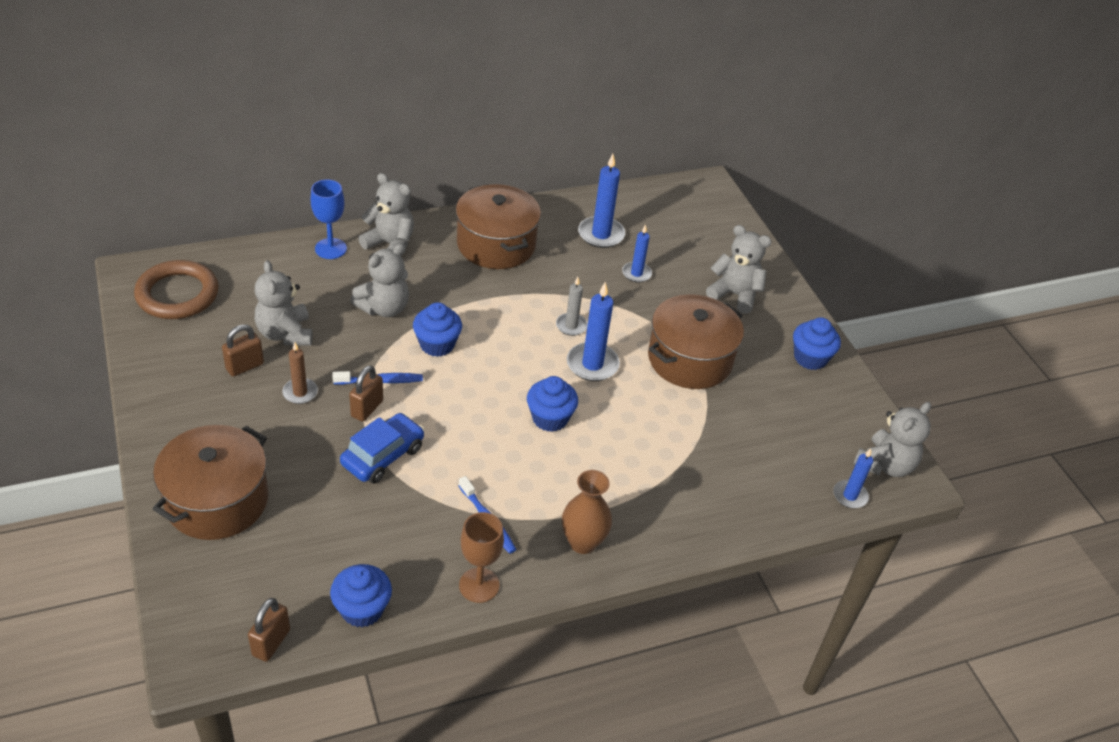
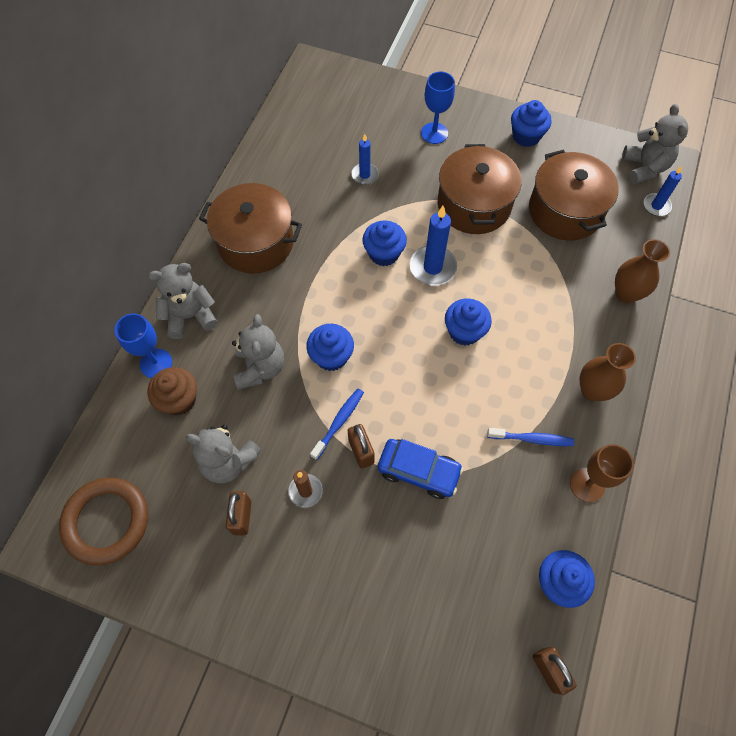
camera: 45 degrees left, 20 degrees up
(217, 500) = (377, 628): brown pot -> brown pot (565, 211)
(312, 278) = (179, 400): none -> brown cupcake
(383, 456) = (418, 471): blue car -> blue car turned 120 degrees clockwise
(571, 326) = (384, 253): grey candle -> blue cupcake
(601, 234) = (305, 167): blue candle -> none
(718, 519) = (626, 294): none -> brown vase
(734, 294) = (434, 133): grey teddy bear -> blue goblet

